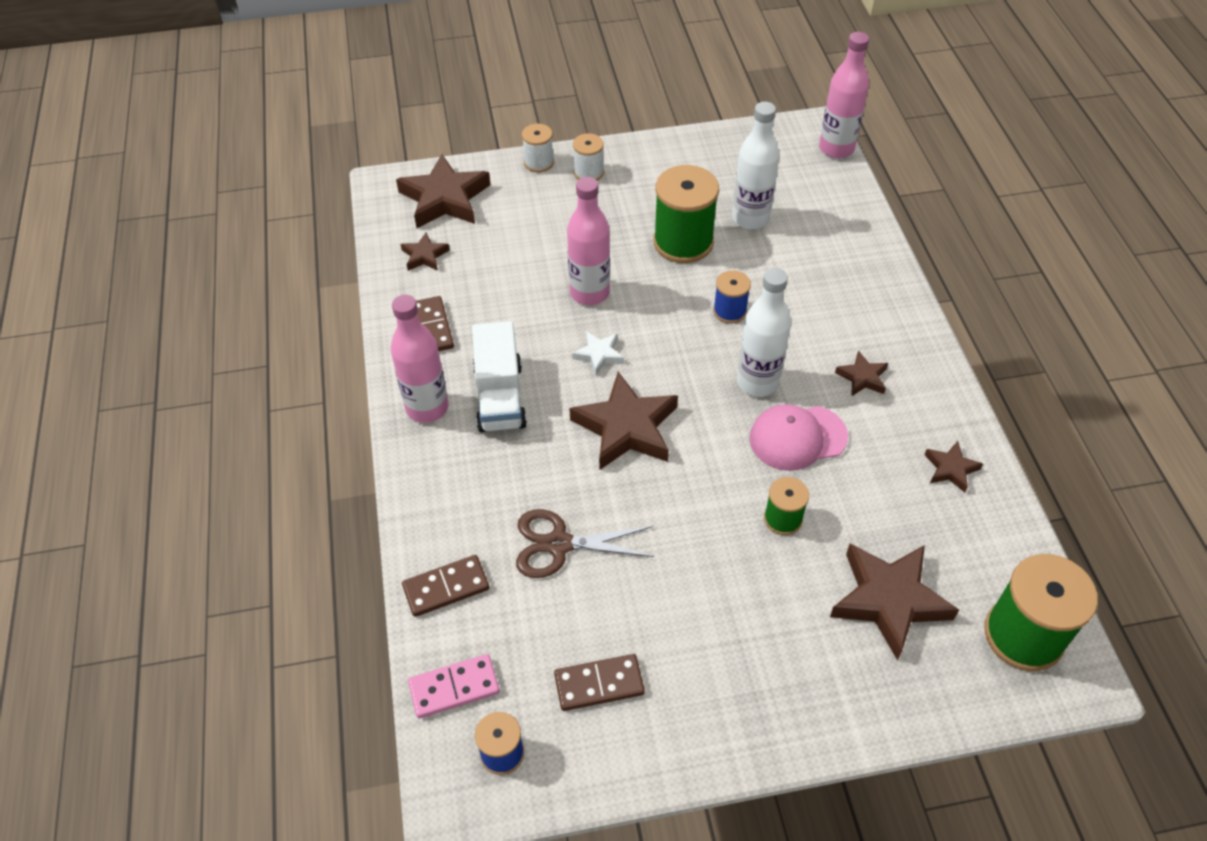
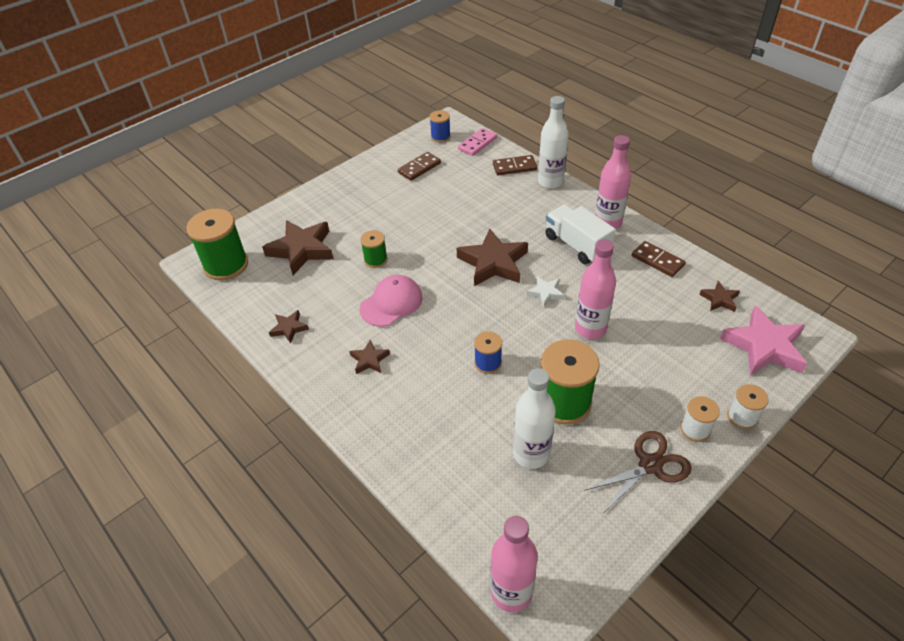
camera: 150 degrees right, 5 degrees down
(445, 198) = (764, 346): brown star -> pink star
(446, 588) = (514, 167): brown domino -> brown domino turned 45 degrees clockwise
(559, 544) = (480, 201): brown scissors -> brown scissors (650, 465)
(757, 382) = (436, 324): white bottle -> white bottle (550, 182)

